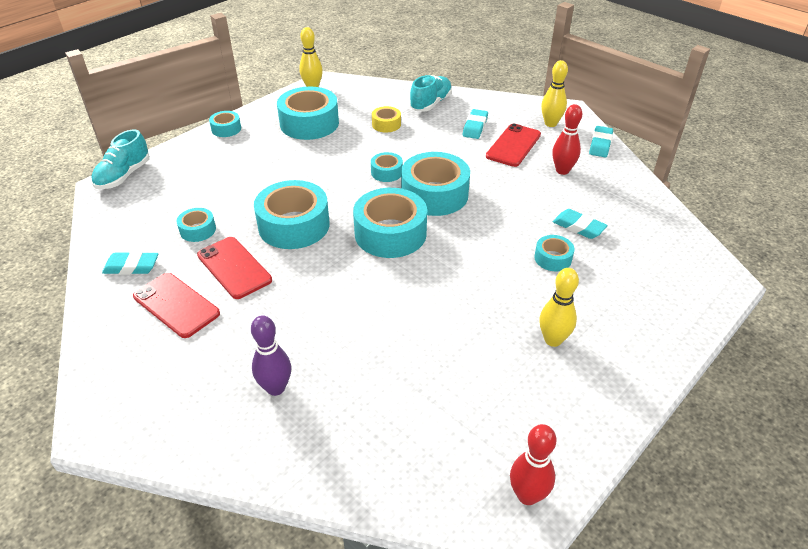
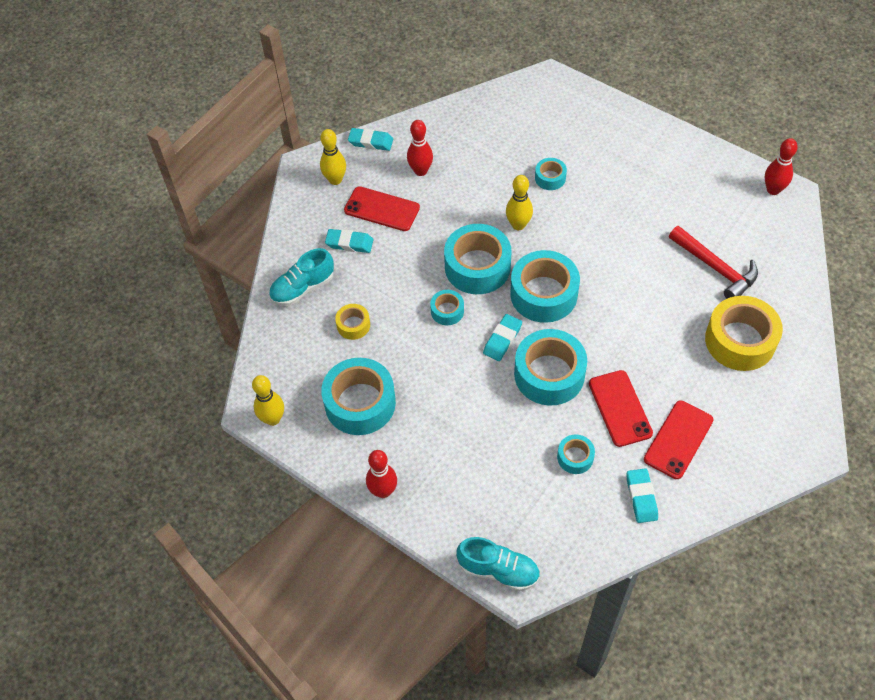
camera: 95 degrees left, 15 degrees up
(226, 129) = (383, 491): turquoise tape -> red bowling pin
(234, 267) = (620, 408): red phone -> red phone turned 60 degrees counterclockwise
(276, 388) = (740, 340): purple bowling pin -> yellow tape
(392, 388) = (716, 268): none -> red hammer
(430, 103) = (302, 288): turquoise shoe -> turquoise shoe turned 60 degrees counterclockwise
(553, 340) = (641, 178): yellow bowling pin -> yellow bowling pin (518, 225)
(578, 227) = (505, 161): turquoise eraser -> turquoise eraser (502, 339)

